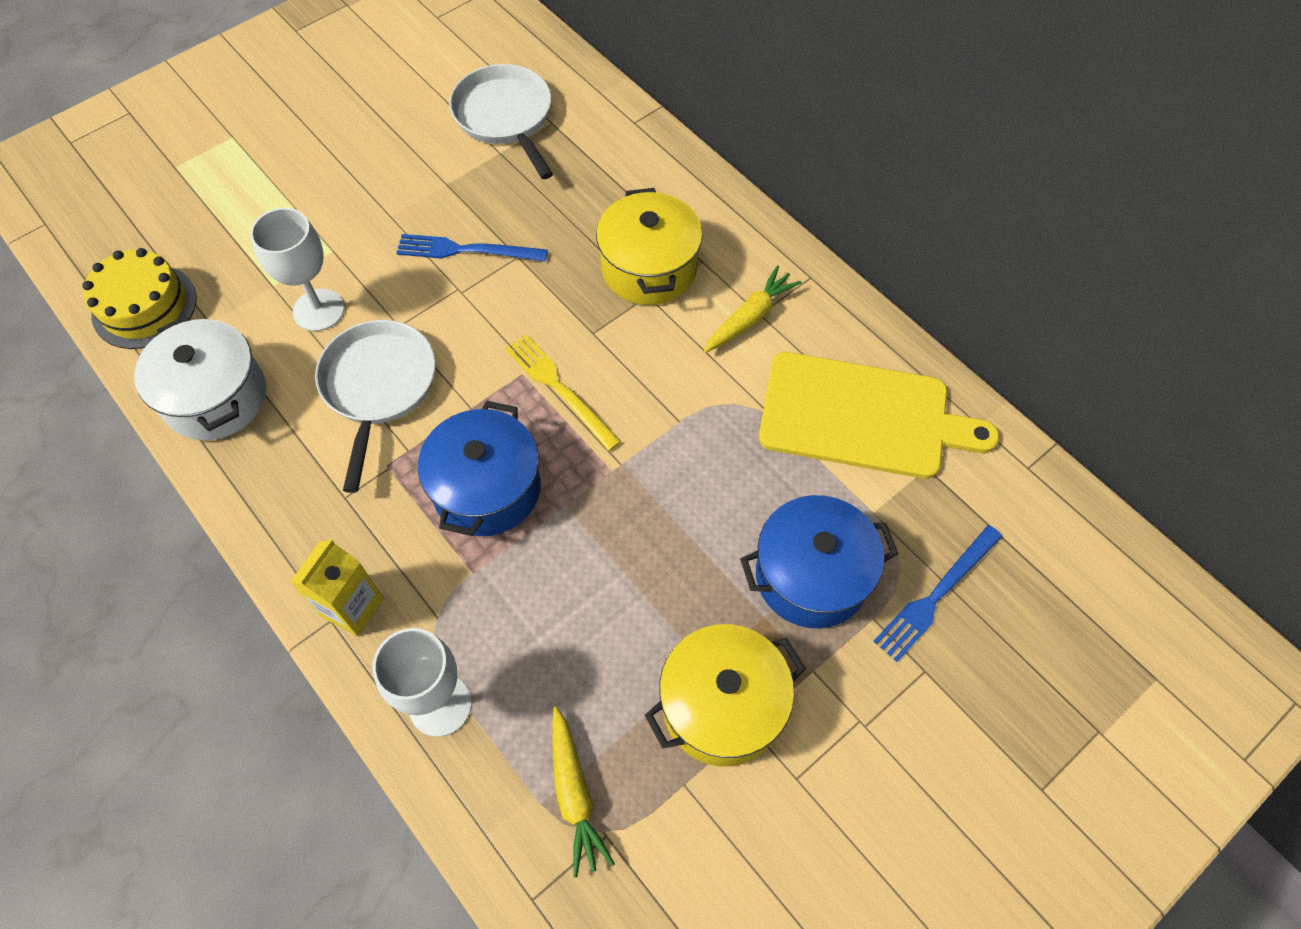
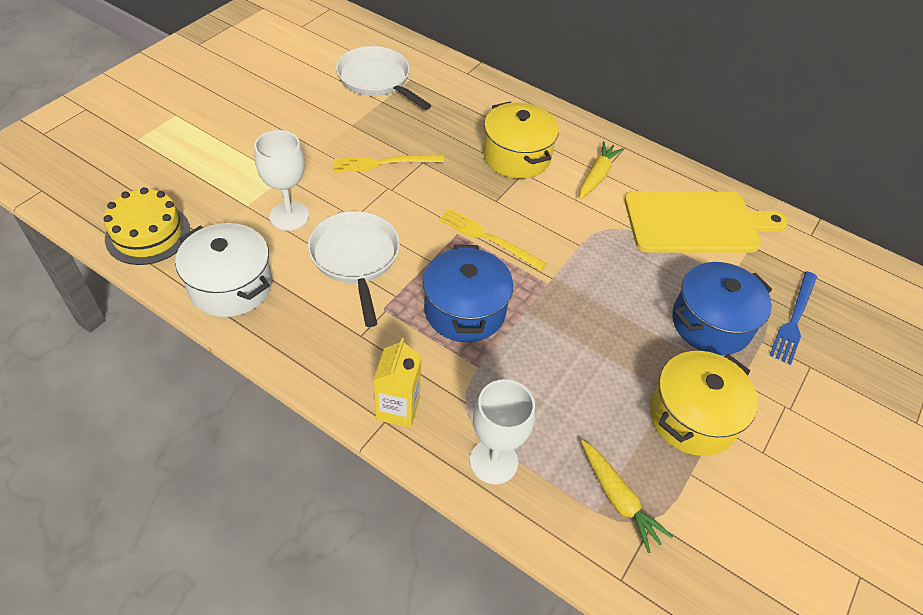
camera: 20 degrees left, 10 degrees down
(466, 250) = (384, 163): blue fork -> yellow fork

